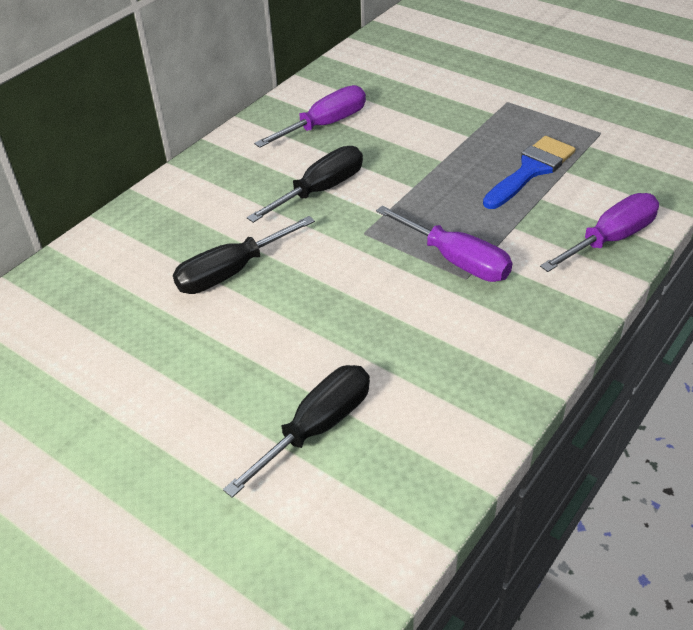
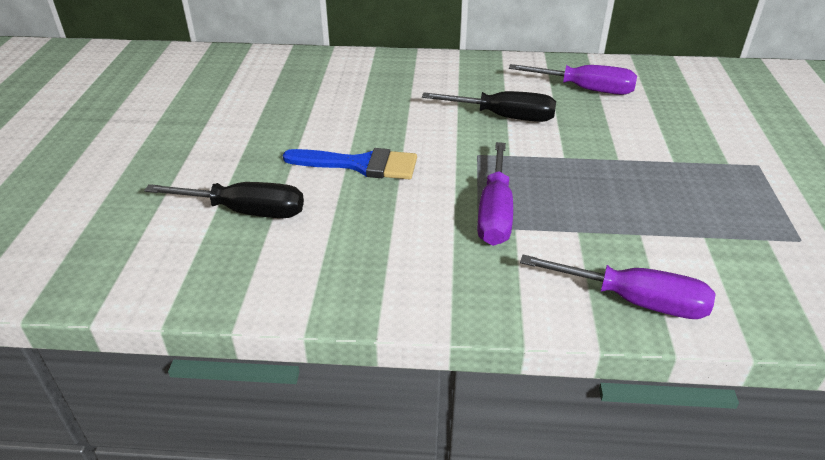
camera: 55 degrees right, 5 degrees down
(231, 272) = (373, 116): black screwdriver -> none
(531, 170) = (673, 214): blue brush -> blue brush (360, 165)

